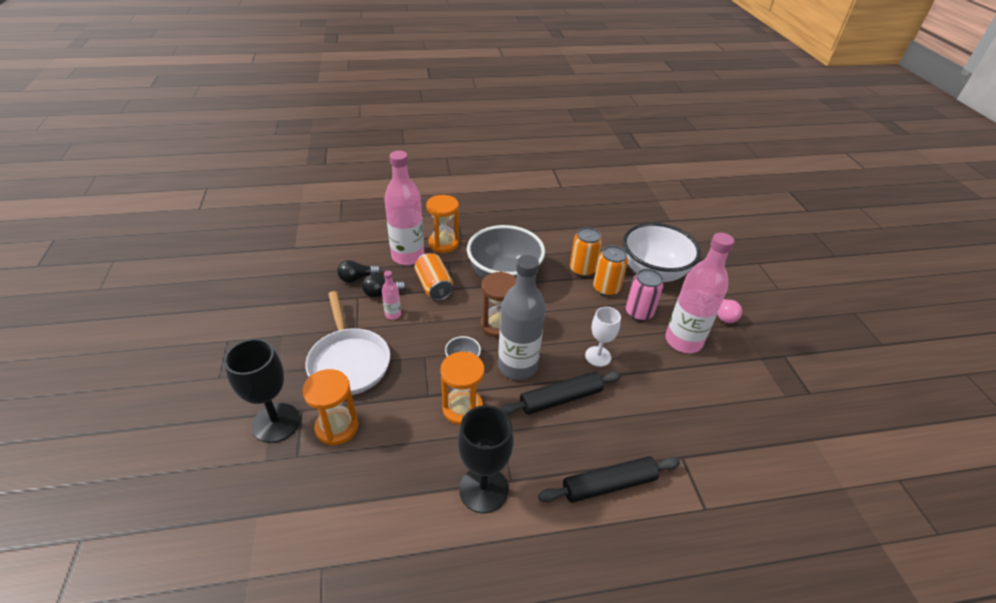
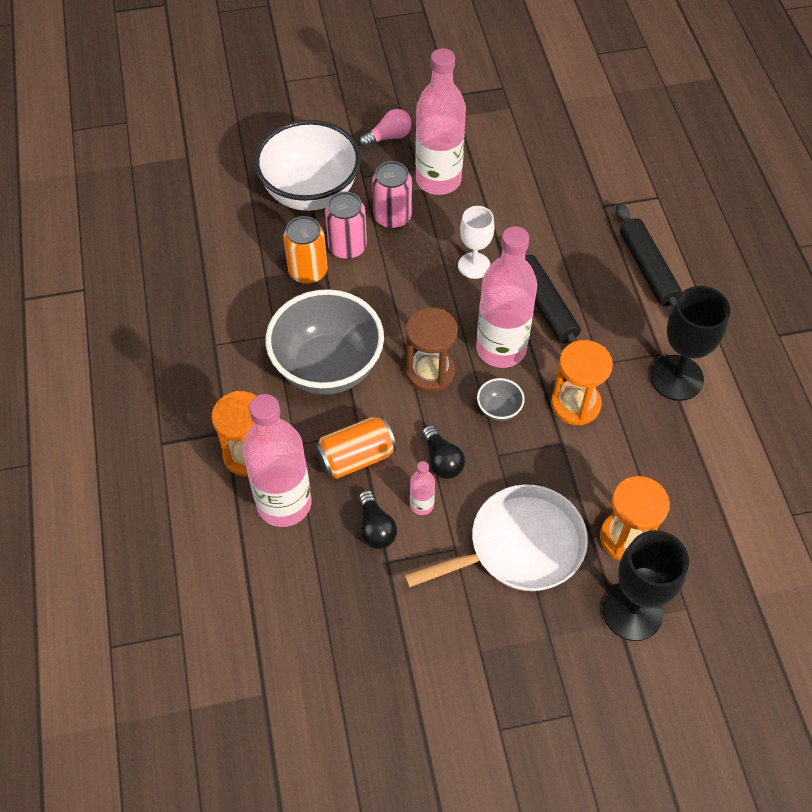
camera: 90 degrees left, 15 degrees up
(357, 278) = (343, 570): black light bulb -> black light bulb (442, 460)
(517, 366) = (501, 349): grey bottle -> pink bottle
(606, 288) = (347, 247): orange can -> pink can

